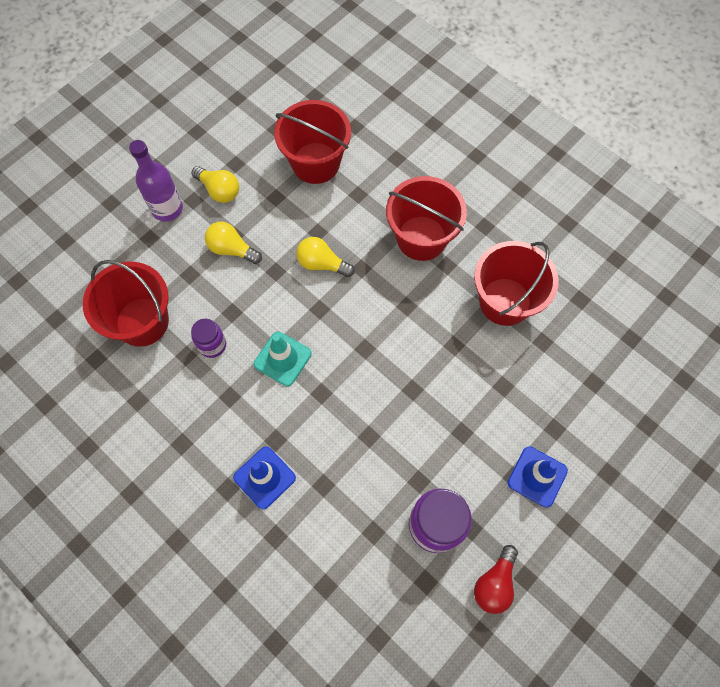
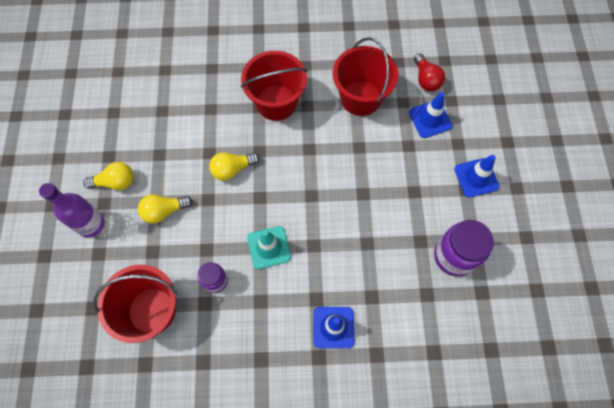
camera: 45 degrees left, 0 degrees up
(315, 163) = (163, 112): red bucket -> none
(494, 583) = (515, 256): red light bulb -> red light bulb (426, 79)
(552, 381) = (430, 119): none -> blue traffic cone

